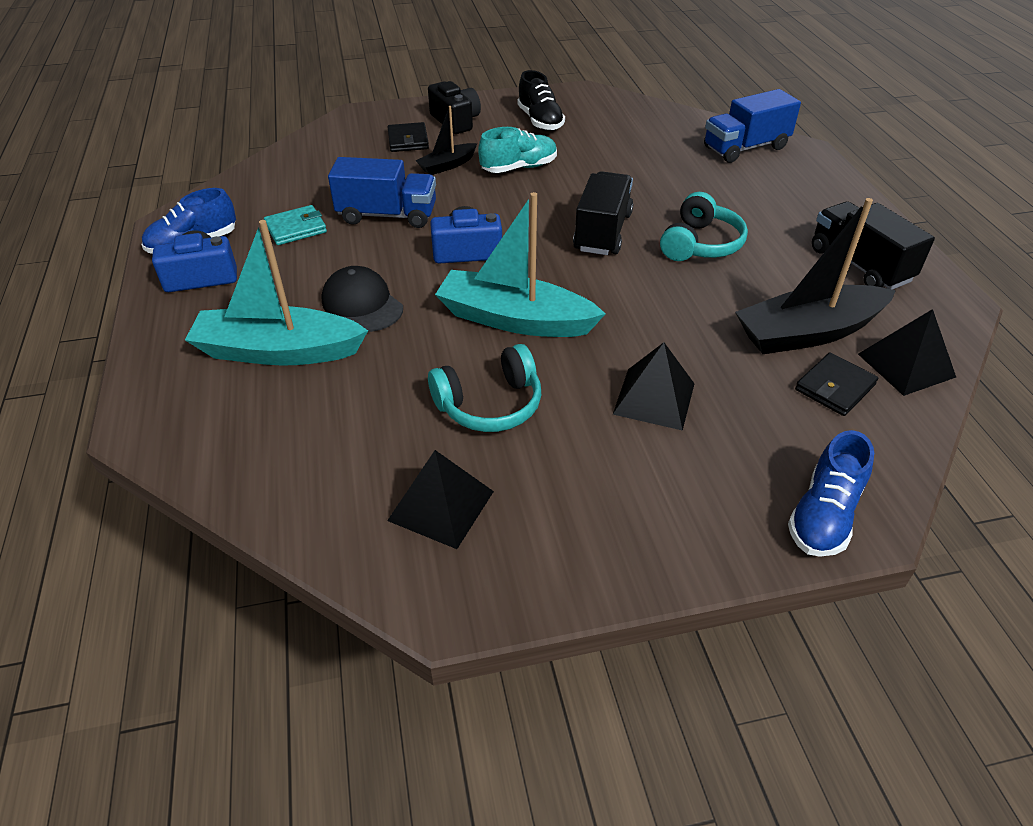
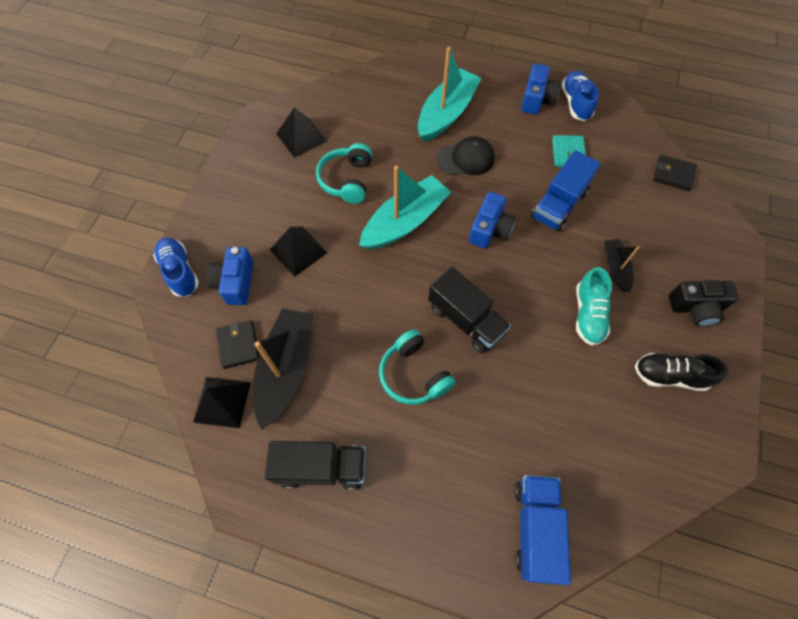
camera: 120 degrees right, 20 degrees up
(408, 140) = (672, 259): black wallet -> black wallet (673, 174)
(766, 438) = (235, 282): none -> blue camera

